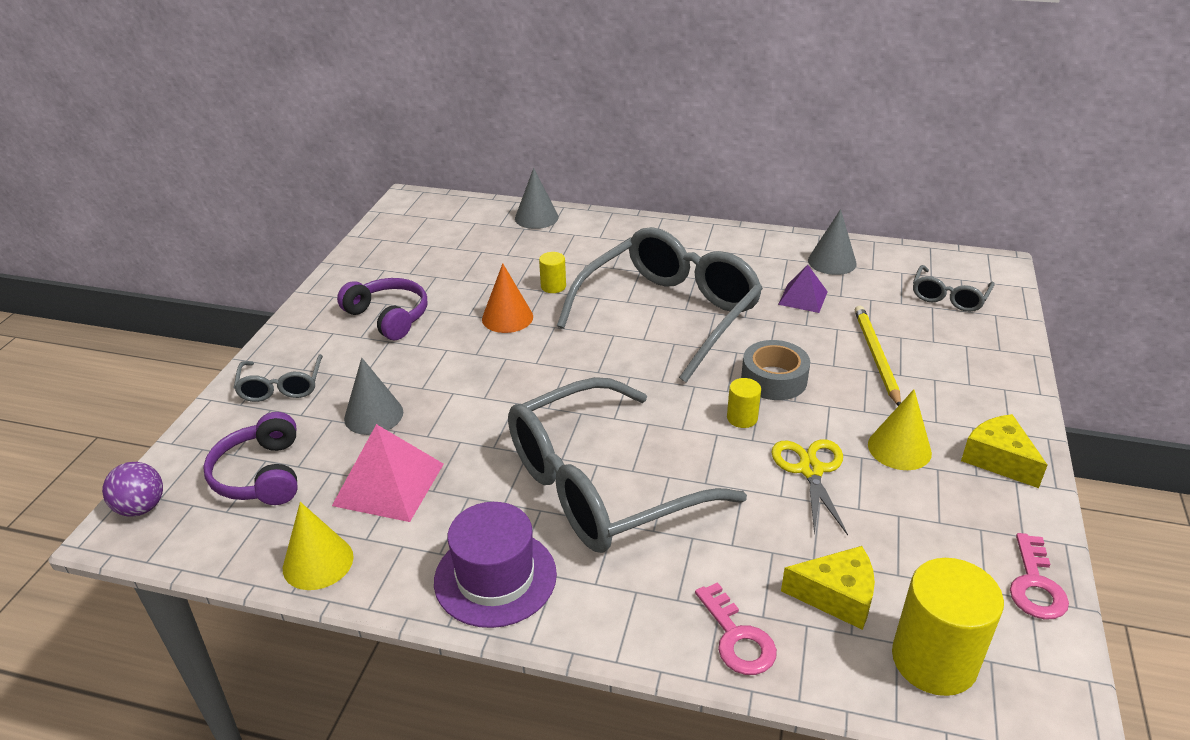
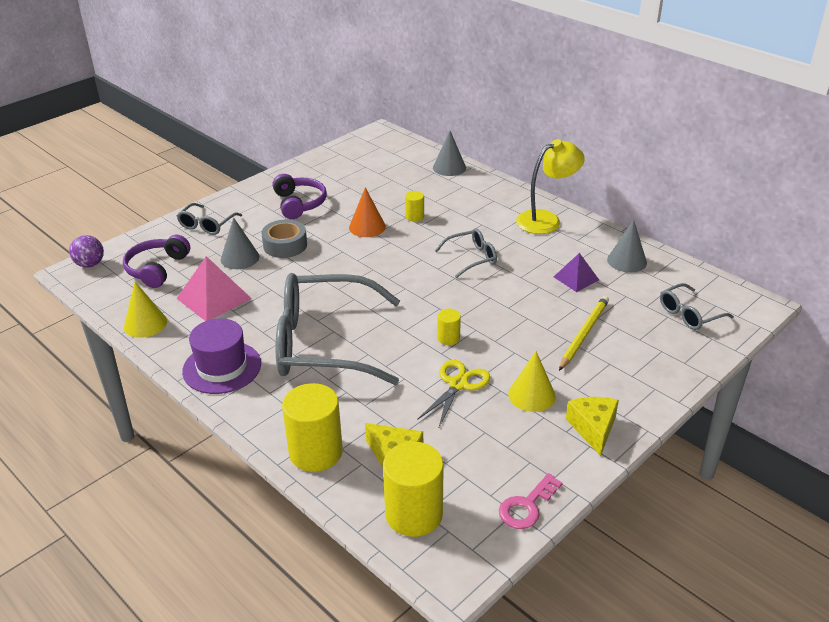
camera: 30 degrees right, 0 degrees up
(670, 313) = (472, 258): grey glasses -> grey glasses, size x0.45
(705, 244) = (546, 220): none -> yellow lamp
(737, 638) = (315, 452): pink key -> yellow cylinder
(774, 379) = (496, 323): grey tape -> grey tape (285, 245)

